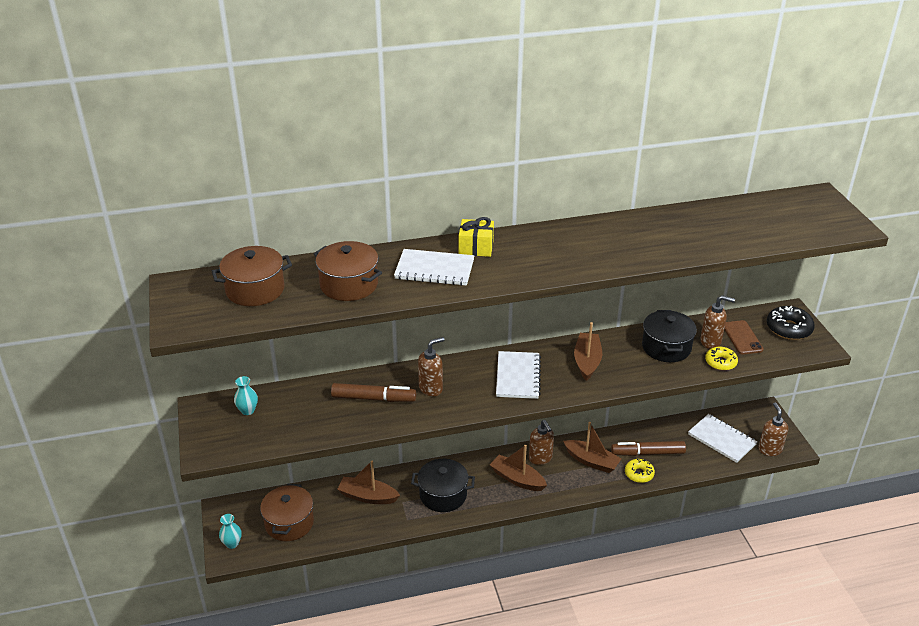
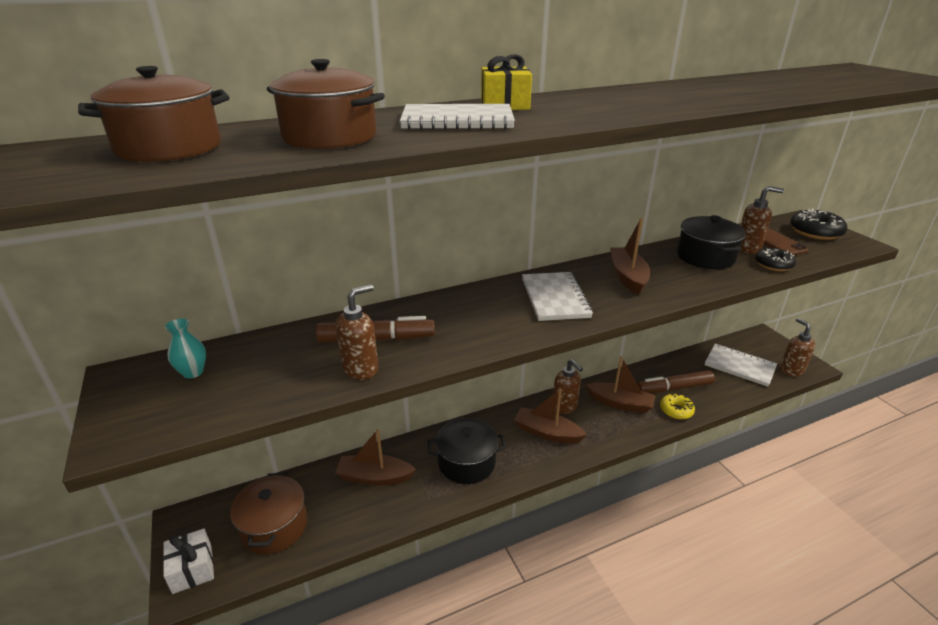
camera: 10 degrees left, 5 degrees down
(232, 543) = (192, 569): turquoise vase -> white gift
(431, 388) = (451, 320): brown soap dispenser -> brown soap dispenser (361, 369)
(720, 362) = (773, 264): yellow donut -> black donut

